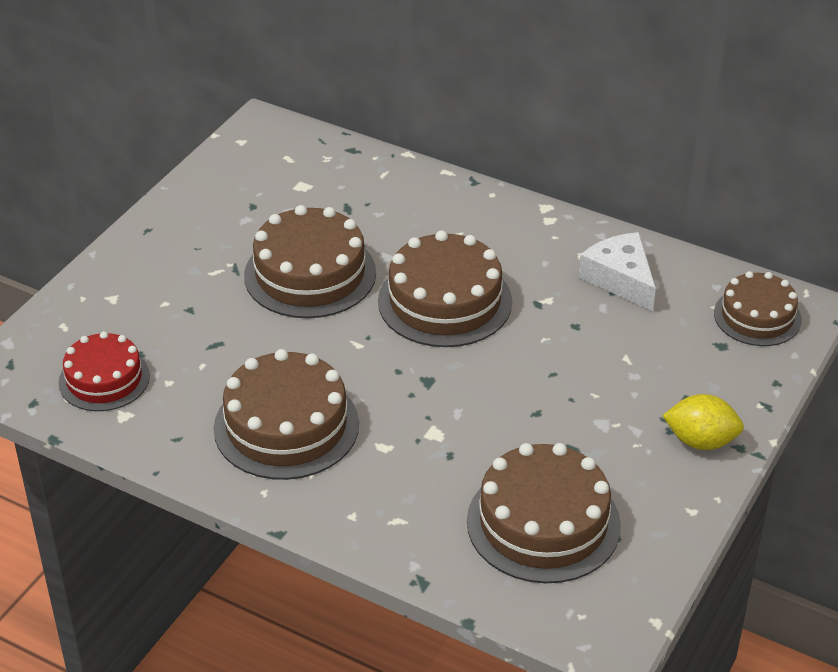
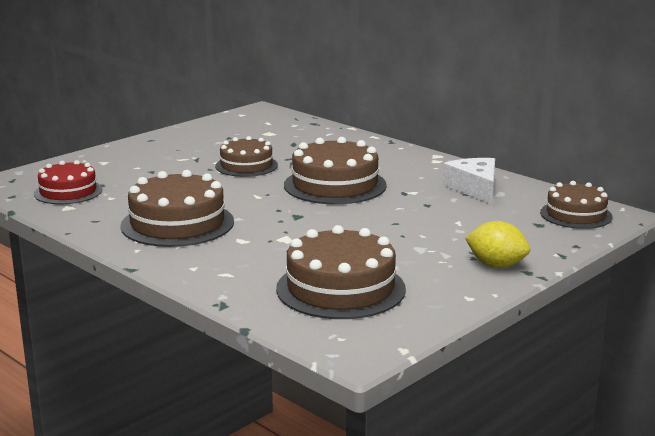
camera: 15 degrees right, 20 degrees down
(310, 274) = (246, 165): brown cake -> brown cake, size x0.64

